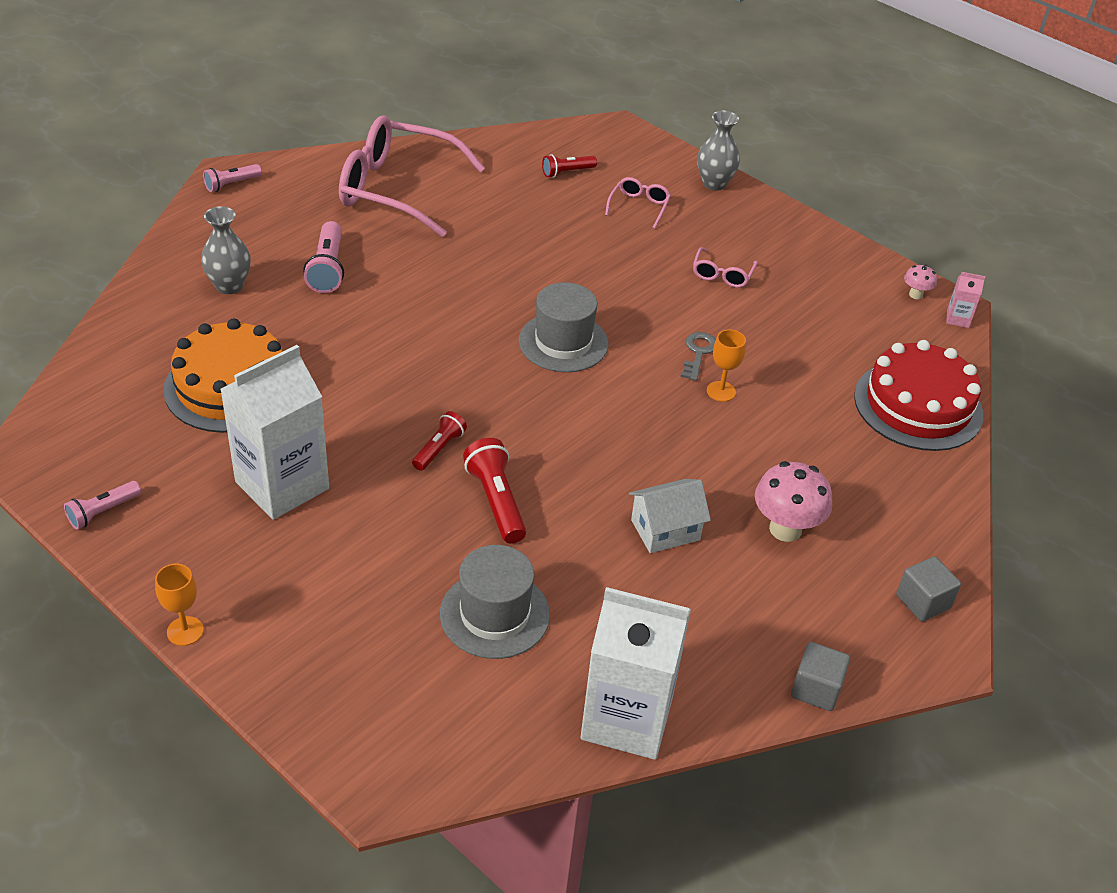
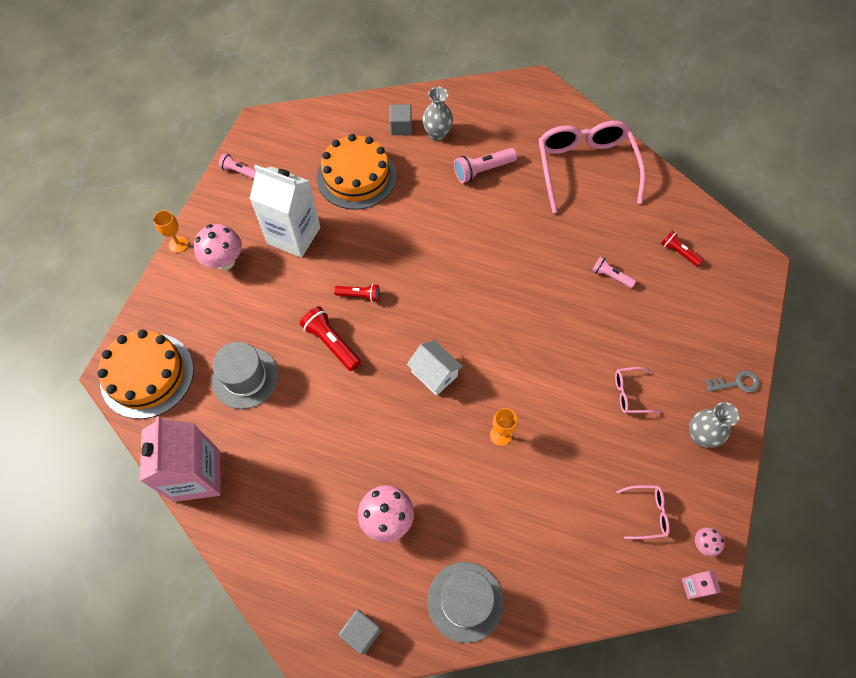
camera: 70 degrees right, 20 degrees up
(231, 184) = (528, 89): pink flashlight -> pink flashlight (610, 276)
(267, 580) = (225, 261): none -> pink mushroom
(414, 739) = (147, 375): none -> orange cake
(496, 501) = (331, 343): red flashlight -> red flashlight turned 90 degrees counterclockwise
(563, 342) = (492, 322): grey hat -> grey hat (465, 601)
(627, 718) = (197, 475): white carton -> pink carton
(639, 207) = (671, 311): pink glasses -> pink glasses (646, 513)
(665, 530) = (352, 445): white house -> white house (434, 374)
(698, 353) = (532, 407): grey key -> grey key (737, 383)
(714, 183) = (740, 351): grey vase -> grey vase (700, 436)
(816, 689) = (258, 579): grey cube -> grey cube (401, 127)
(918, 405) = (565, 579): red cake -> none

